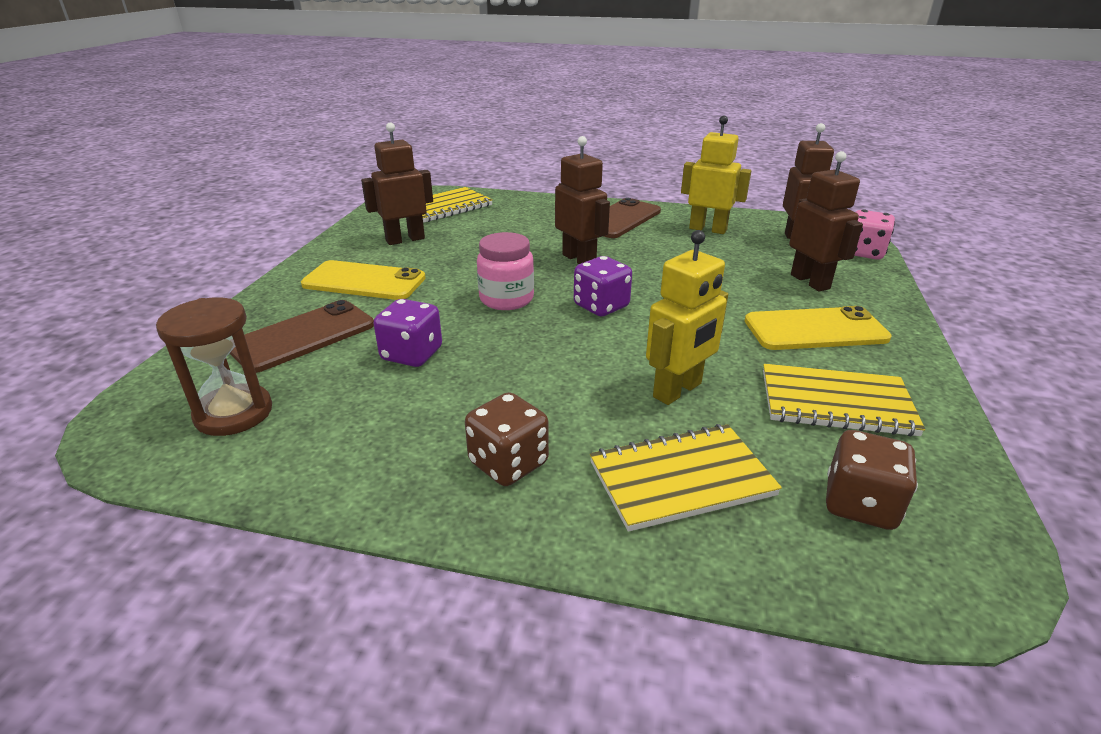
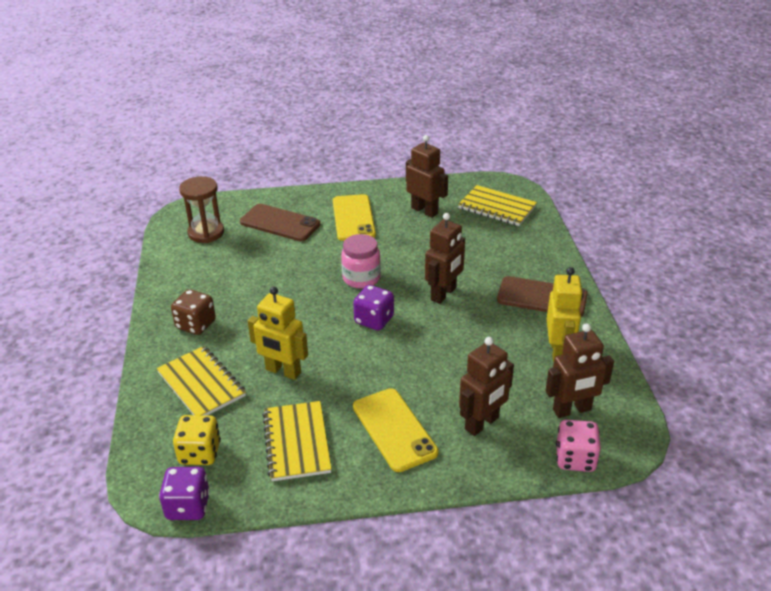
camera: 70 degrees right, 5 degrees up
(412, 354) = (278, 264): purple dice -> purple dice (188, 506)
(860, 504) = (200, 453): brown dice -> yellow dice

